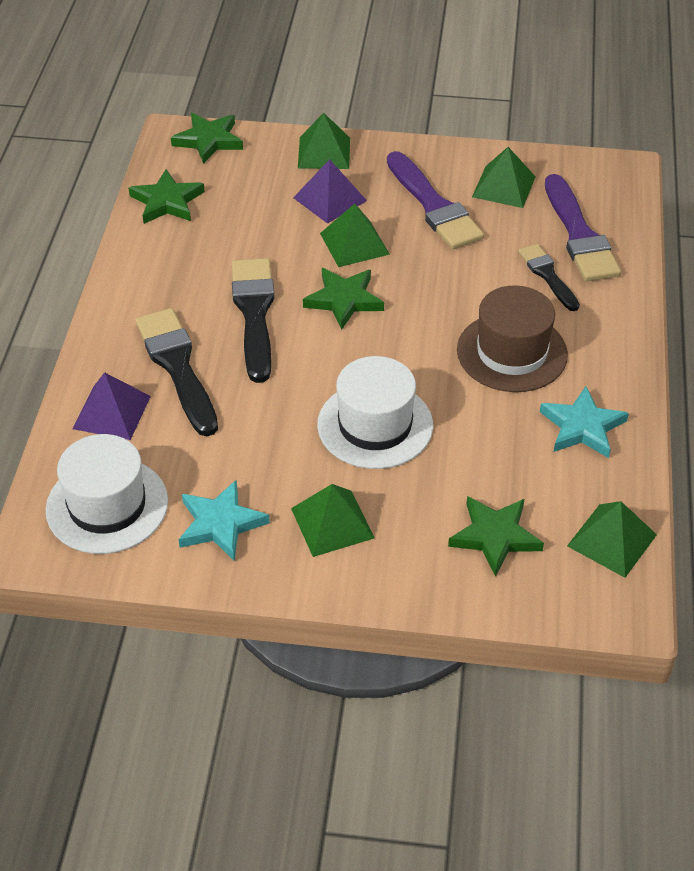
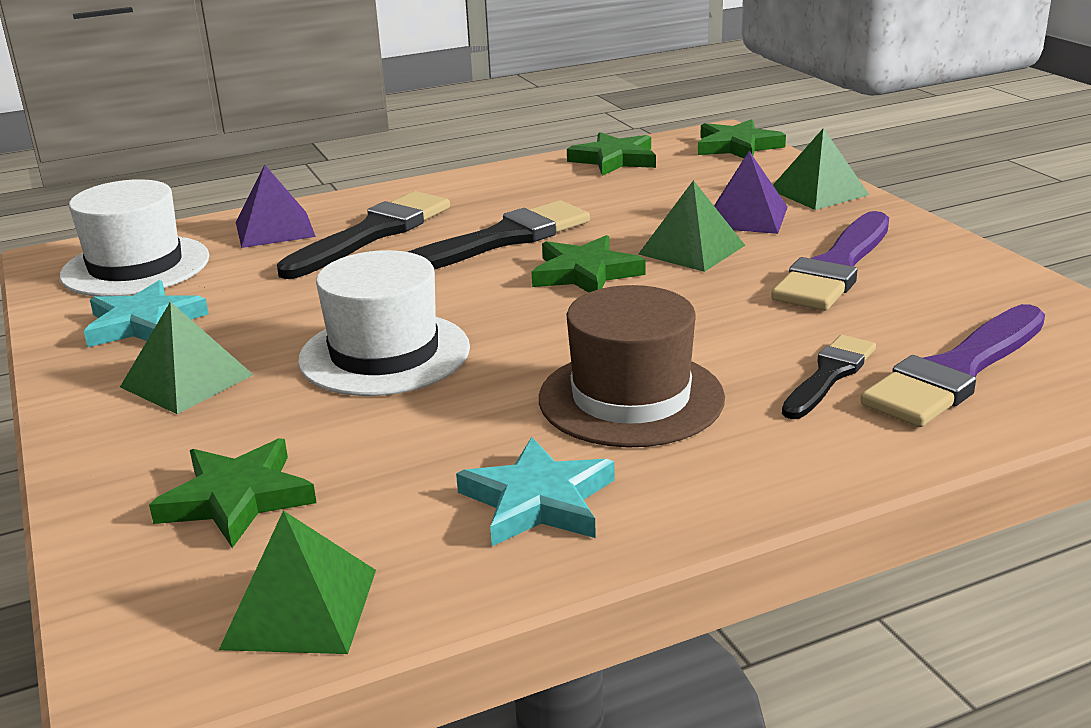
camera: 60 degrees right, 20 degrees down
(503, 186) = (955, 294): green pyramid -> none

